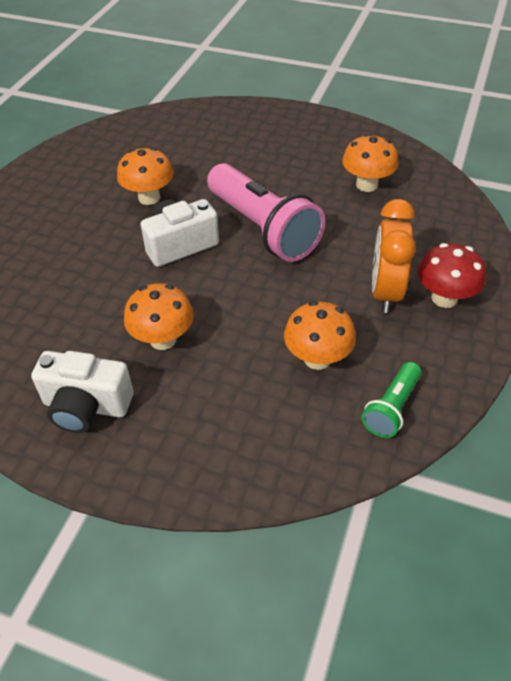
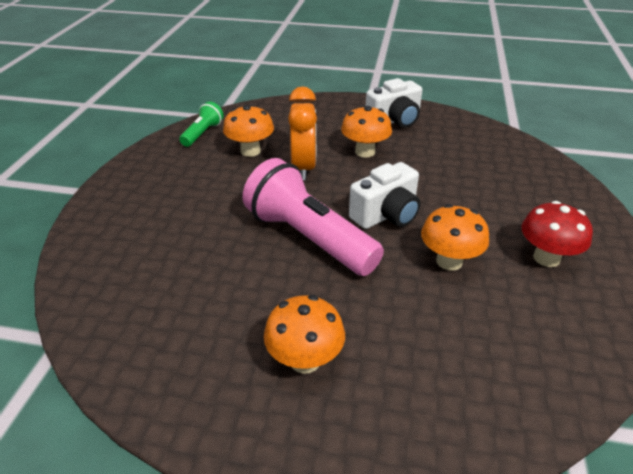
camera: 170 degrees right, 10 degrees down
(86, 406) = (394, 121): white camera -> white camera turned 150 degrees clockwise
(366, 185) = (187, 305): orange mushroom -> orange mushroom (305, 360)
(385, 292) = (191, 194): orange clock -> orange clock (303, 168)
(444, 298) = (141, 194): red mushroom -> red mushroom (546, 258)

